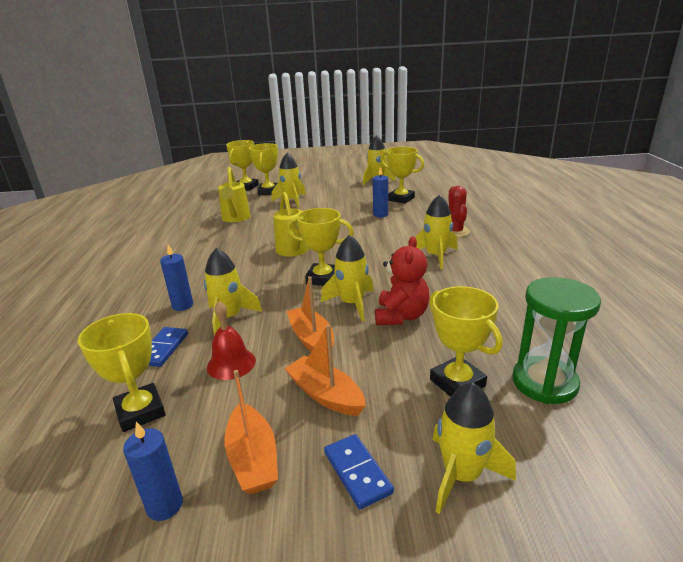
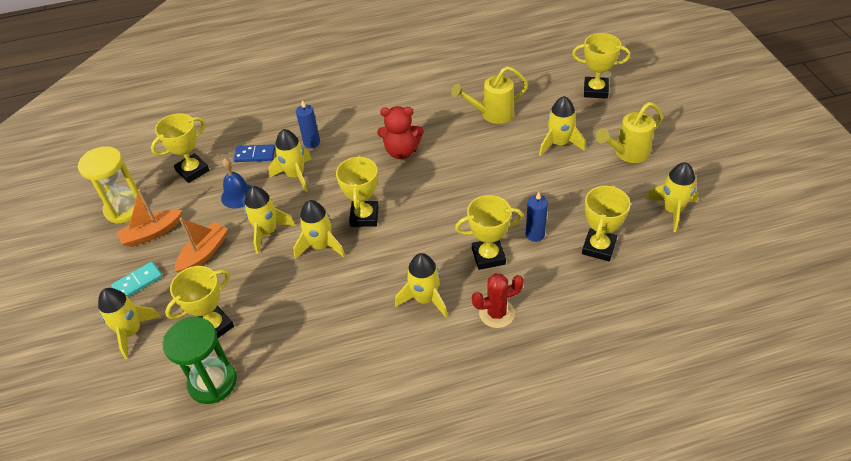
camera: 80 degrees right, 20 degrees up
(165, 505) = (125, 209): blue candle -> yellow hourglass
(231, 363) = (238, 195): red bell -> blue bell
(268, 192) = (584, 115): yellow trophy -> yellow trophy (488, 256)
(293, 251) = (418, 182): yellow watering can -> yellow watering can (627, 153)
(312, 339) = (267, 231): orange boat -> yellow rocket
(357, 472) = (138, 282): blue domino -> turquoise domino
(401, 316) = (302, 283): red teddy bear -> red teddy bear (401, 151)

